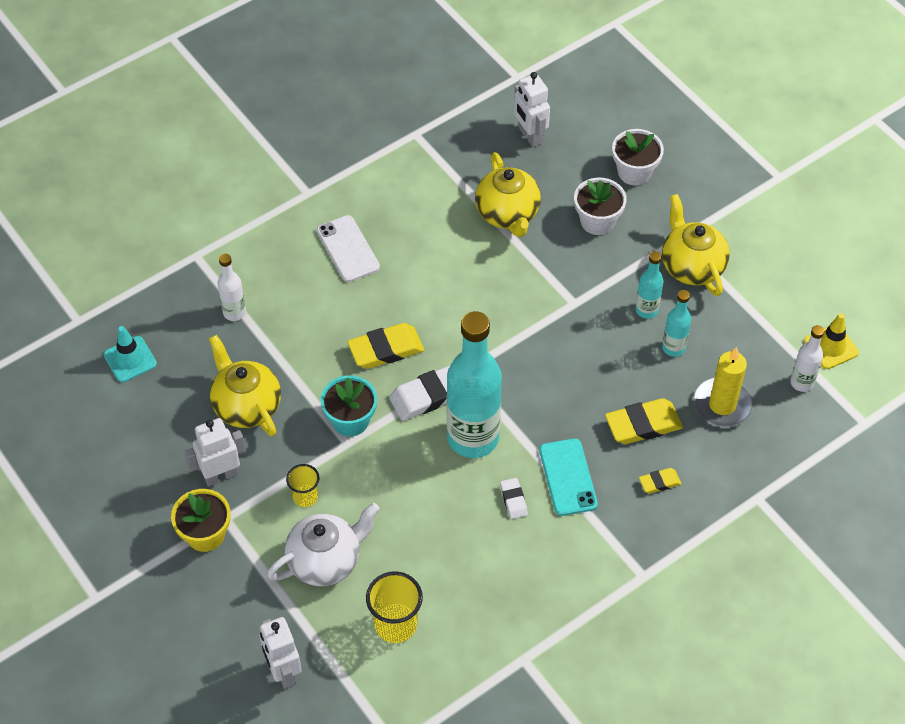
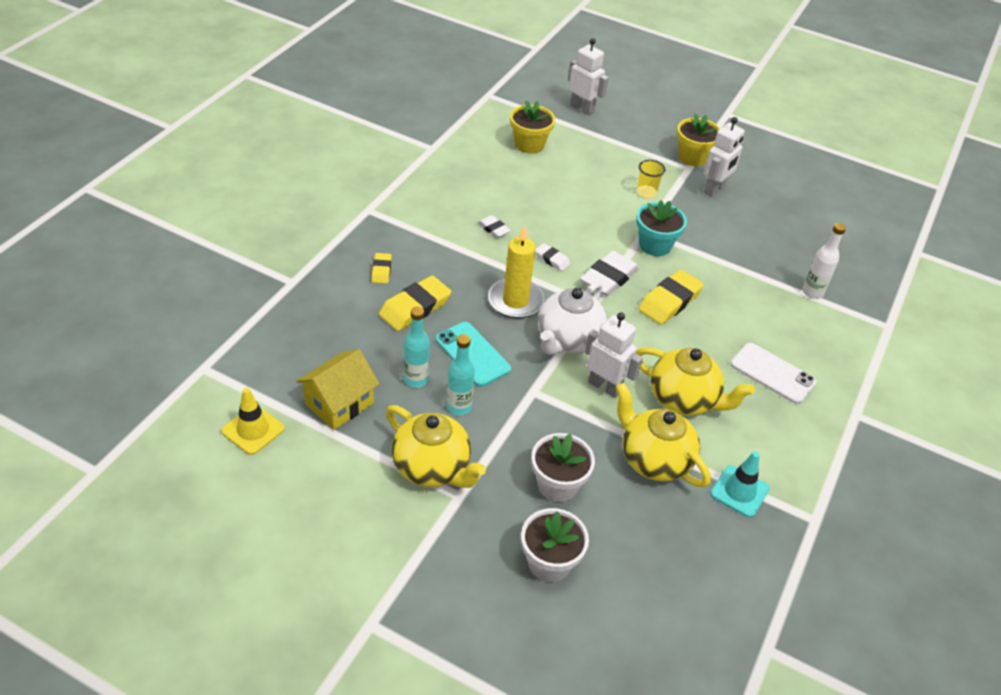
camera: 150 degrees right, 10 degrees down
(130, 359) = (851, 238): turquoise traffic cone -> turquoise traffic cone (739, 491)
(246, 406) = (738, 233): yellow teapot -> yellow teapot (683, 399)
(325, 561) = (602, 163): white teapot -> white teapot (568, 340)
(396, 625) = (529, 144): yellow cup -> yellow flower pot
(473, 438) = (552, 259): turquoise bottle -> white eraser
(529, 136) = (694, 565): white robot -> white robot (605, 386)
(568, 477) = (459, 254): turquoise phone -> turquoise phone (472, 354)
(659, 482) = (381, 270): yellow eraser -> yellow eraser turned 45 degrees counterclockwise
(722, 405) = (349, 344): yellow candle -> yellow candle (515, 301)
(750, 347) = (339, 403): none -> yellow house
(801, 382) = (276, 386): white bottle -> none

